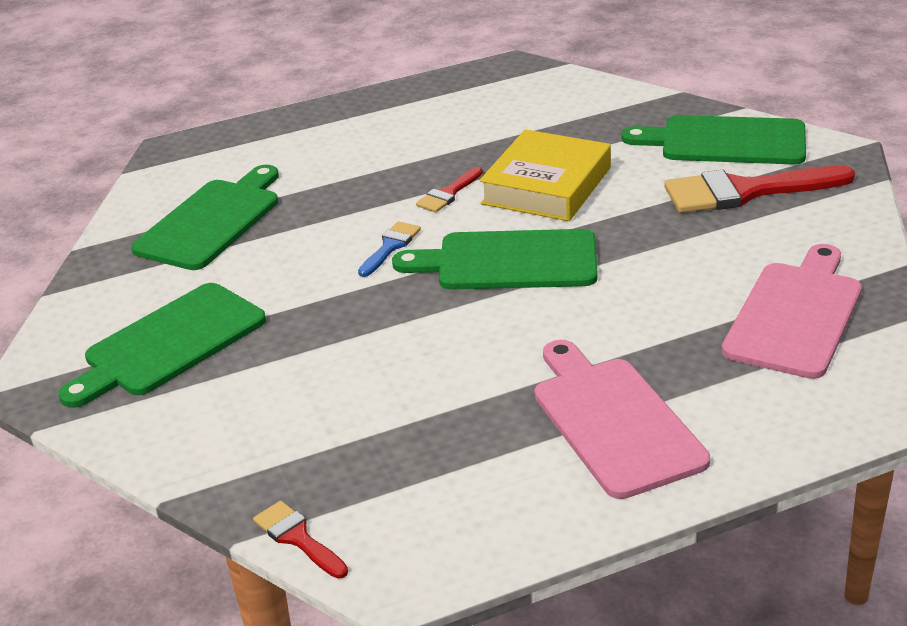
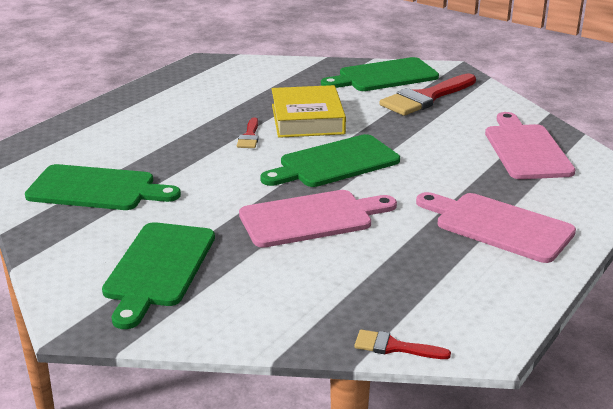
camera: 35 degrees left, 5 degrees down
(212, 221) = (97, 189): green cutting board -> green cutting board turned 105 degrees clockwise
(390, 247) = (247, 173): blue brush -> none
(395, 333) = (311, 218): none -> pink cutting board

